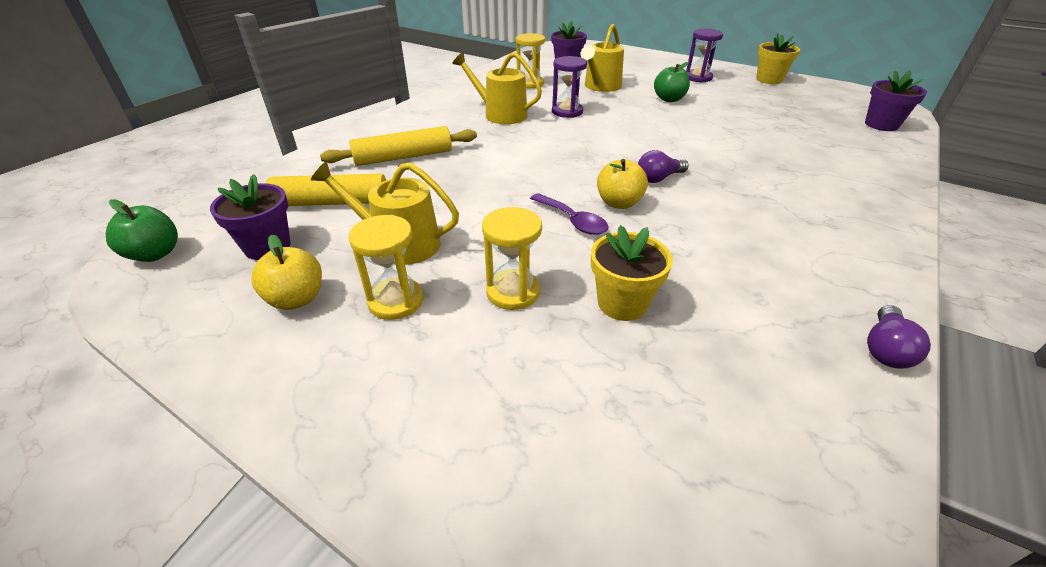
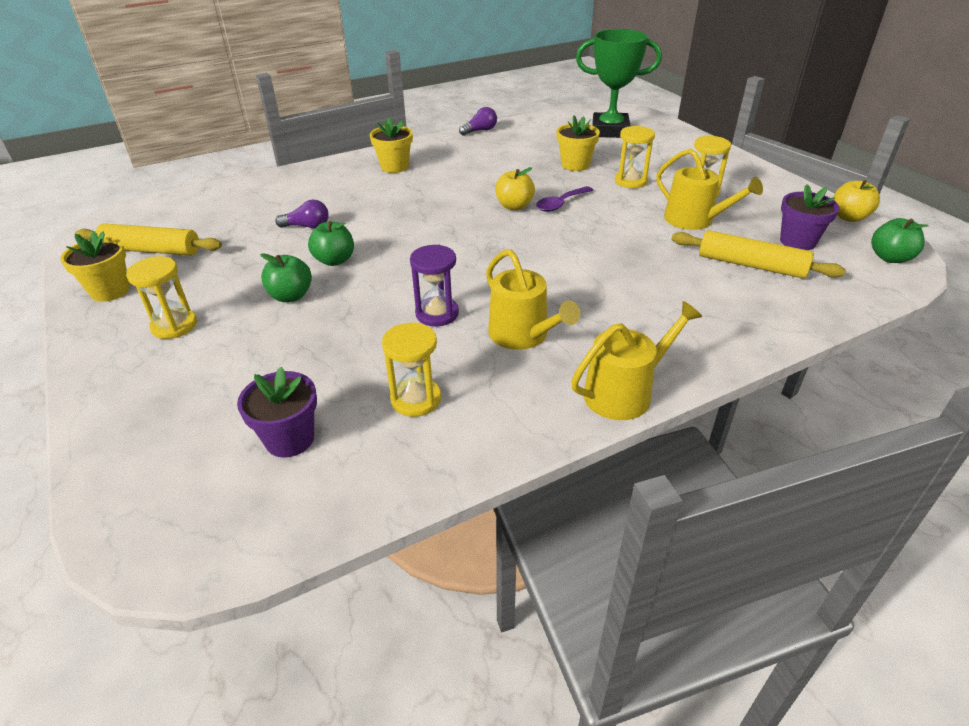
camera: 150 degrees left, 0 degrees up
(296, 299) = (764, 207): yellow apple -> yellow apple (849, 217)
(403, 157) = (675, 298): yellow rolling pin -> yellow rolling pin (151, 250)
(573, 221) = (560, 204): purple spoon -> purple spoon turned 120 degrees counterclockwise
(600, 86) = (328, 351): yellow watering can -> yellow watering can (624, 392)
(658, 178) = (458, 214): purple light bulb -> purple light bulb (307, 226)
(662, 469) = (610, 131): none -> green trophy
(685, 120) = (334, 260): none -> green apple
(698, 77) = (174, 325): purple hourglass -> yellow hourglass
(831, 217) = (394, 167): none -> yellow flower pot
(881, 125) = (186, 205): purple flower pot -> none

